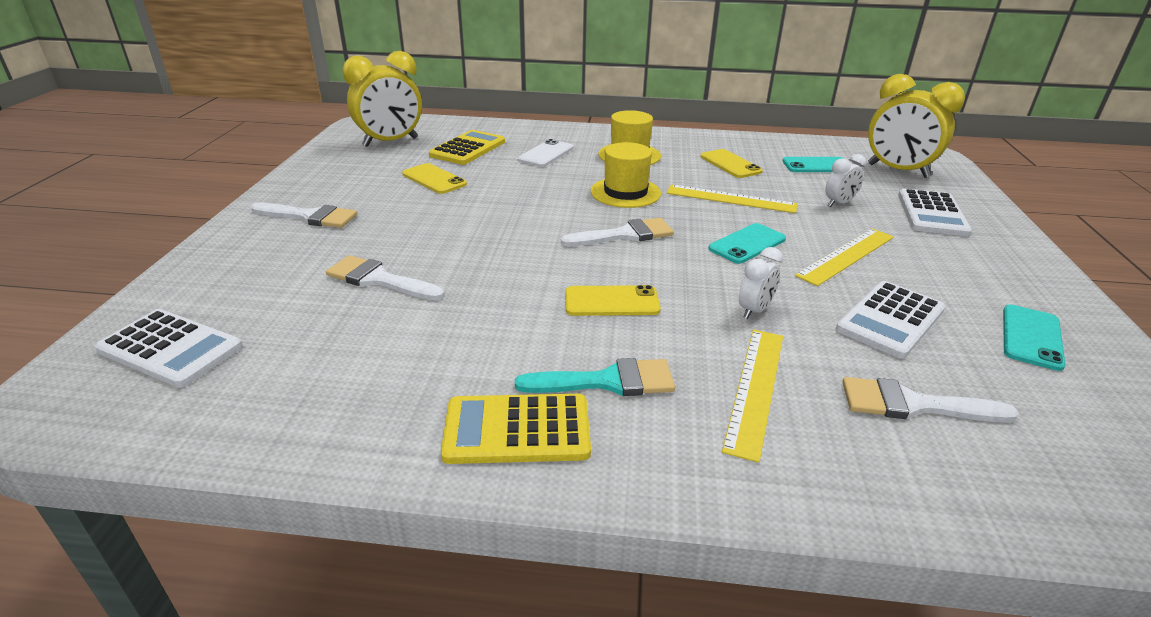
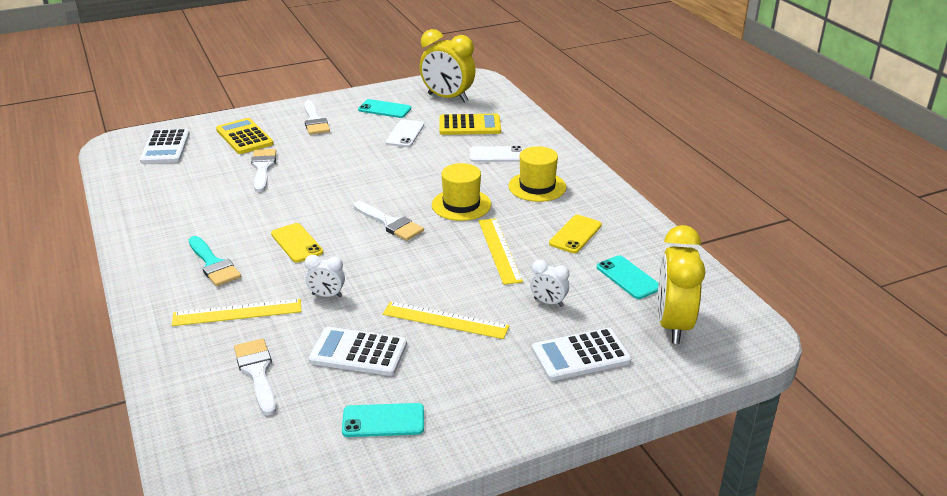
camera: 60 degrees right, 0 degrees up
(434, 179) = (405, 134): yellow phone -> white phone
(517, 430) = (158, 251): yellow calculator -> yellow calculator (244, 137)
(747, 244) = (423, 273): turquoise phone -> turquoise phone (384, 109)

